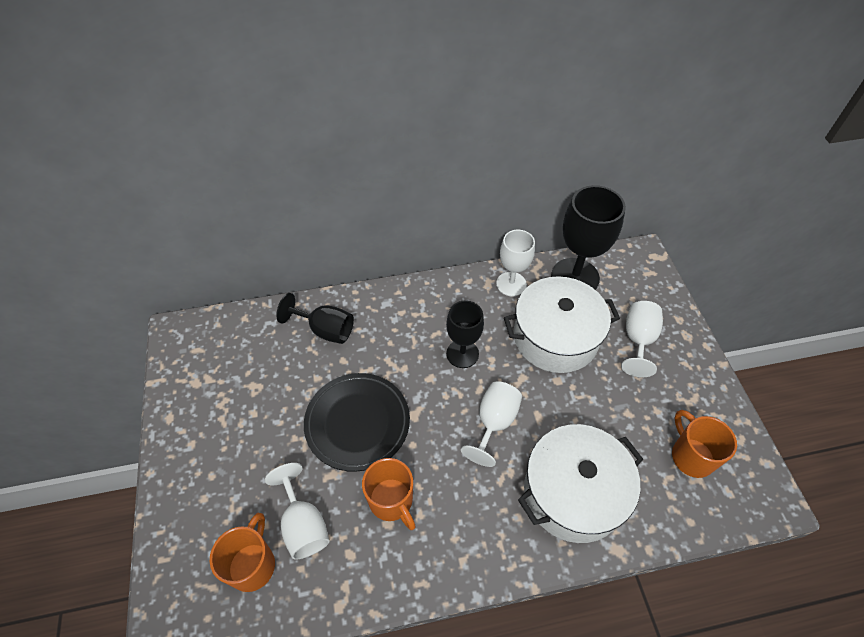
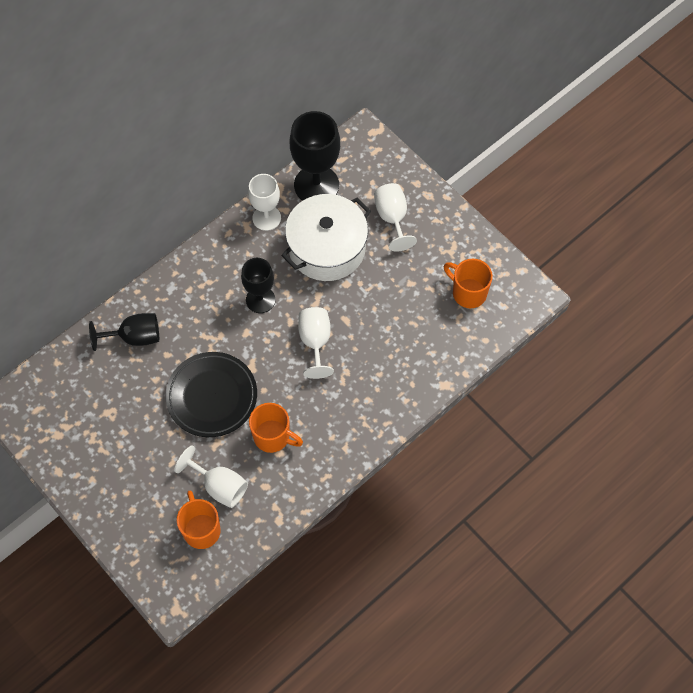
camera: 30 degrees left, 10 degrees up
(573, 492) = (397, 362): white pot -> none

